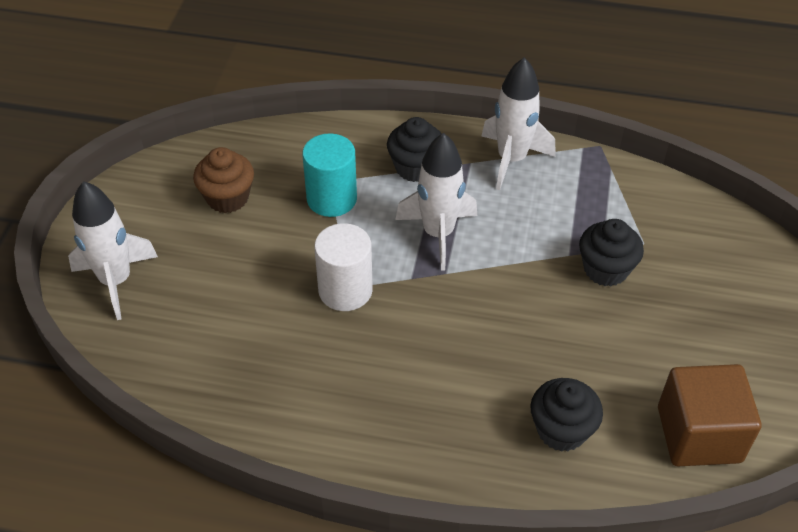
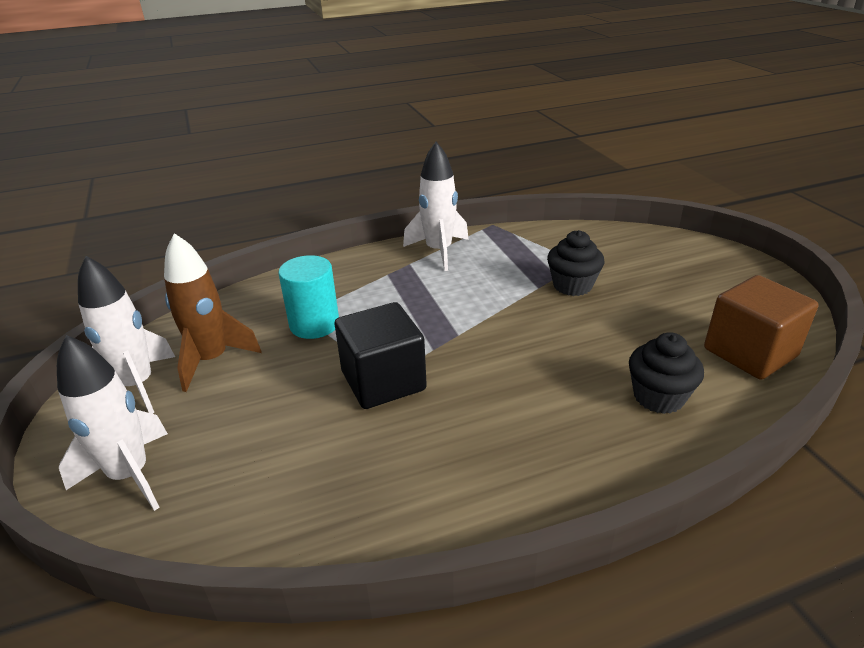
camera: 30 degrees left, 15 degrees down
(227, 198) = (212, 360): brown cupcake -> brown rocket
(345, 290) = (383, 381): white cylinder -> black cube
(415, 167) = (369, 280): black cupcake -> none
(438, 234) = (427, 312): white rocket -> white rocket (137, 385)

